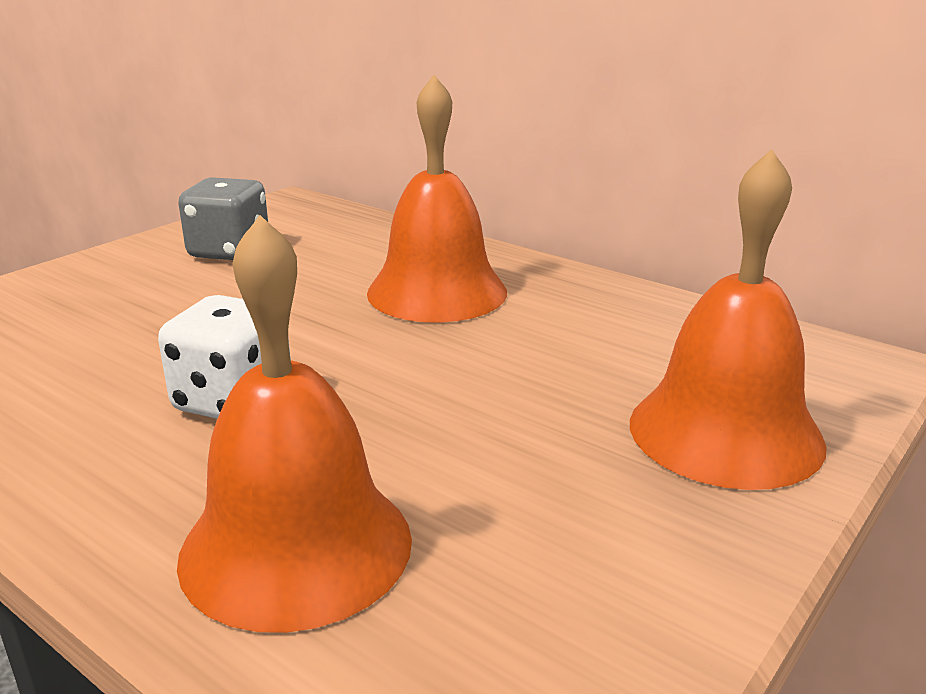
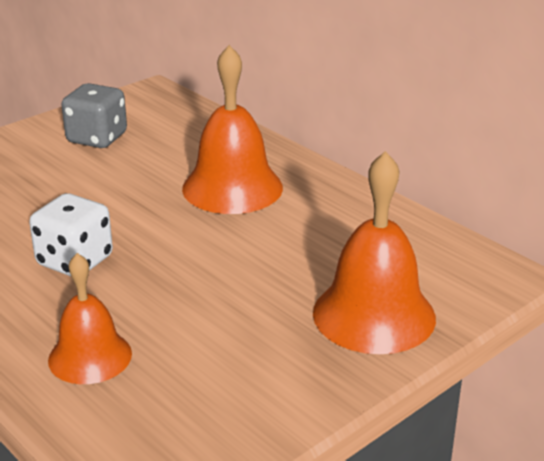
camera: 10 degrees right, 5 degrees up
(296, 546) = (90, 356): orange bell -> orange bell, size x0.64

